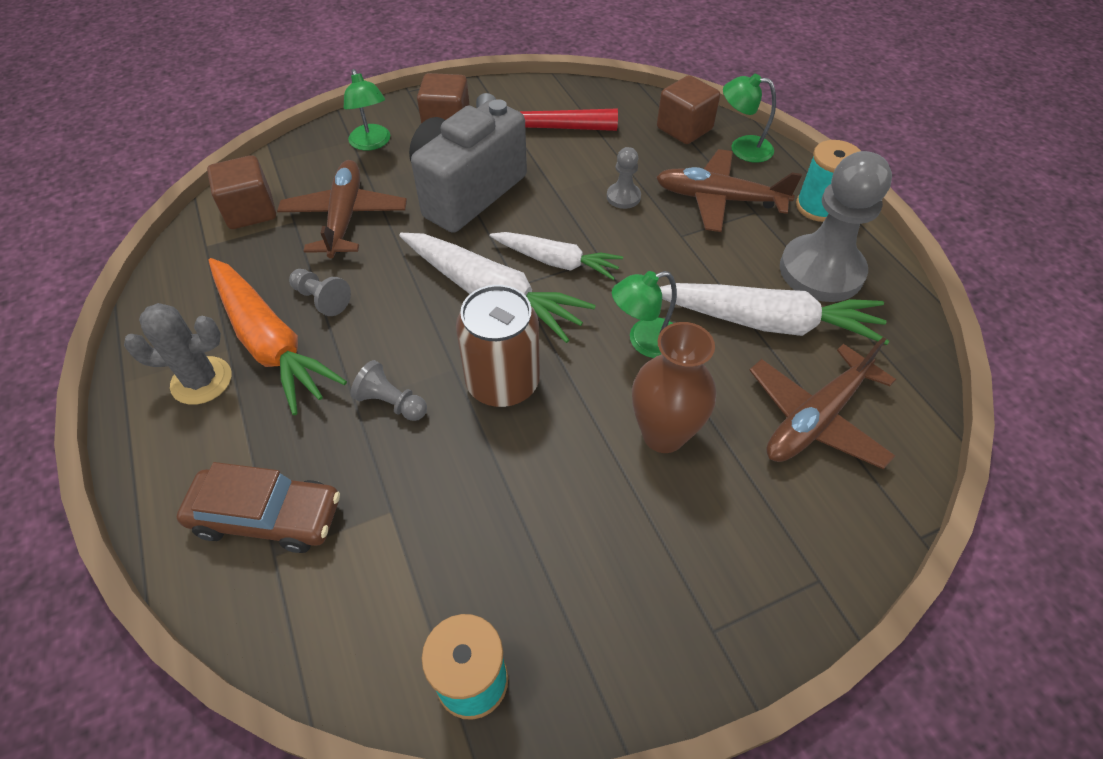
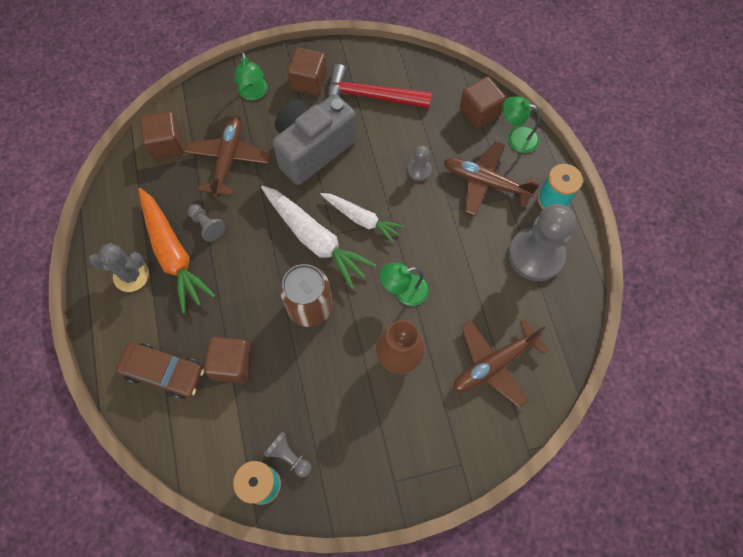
camera: 10 degrees right, 15 degrees up
(387, 485) = (232, 364): none -> brown cube
(391, 403) = (241, 310): grey pawn -> grey pawn (289, 456)
(767, 322) = (486, 290): white carrot -> none

